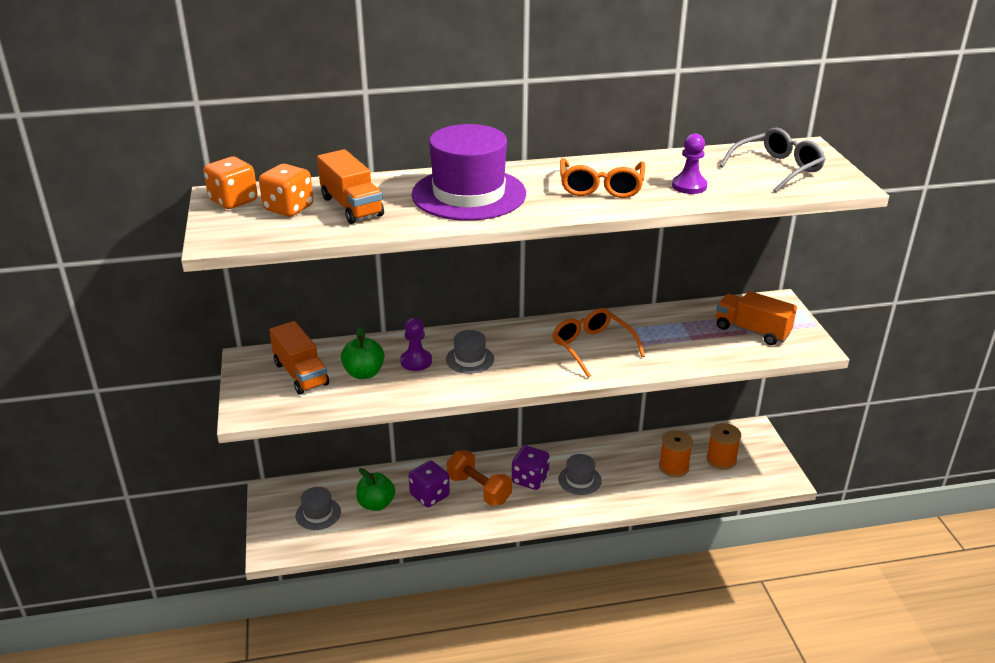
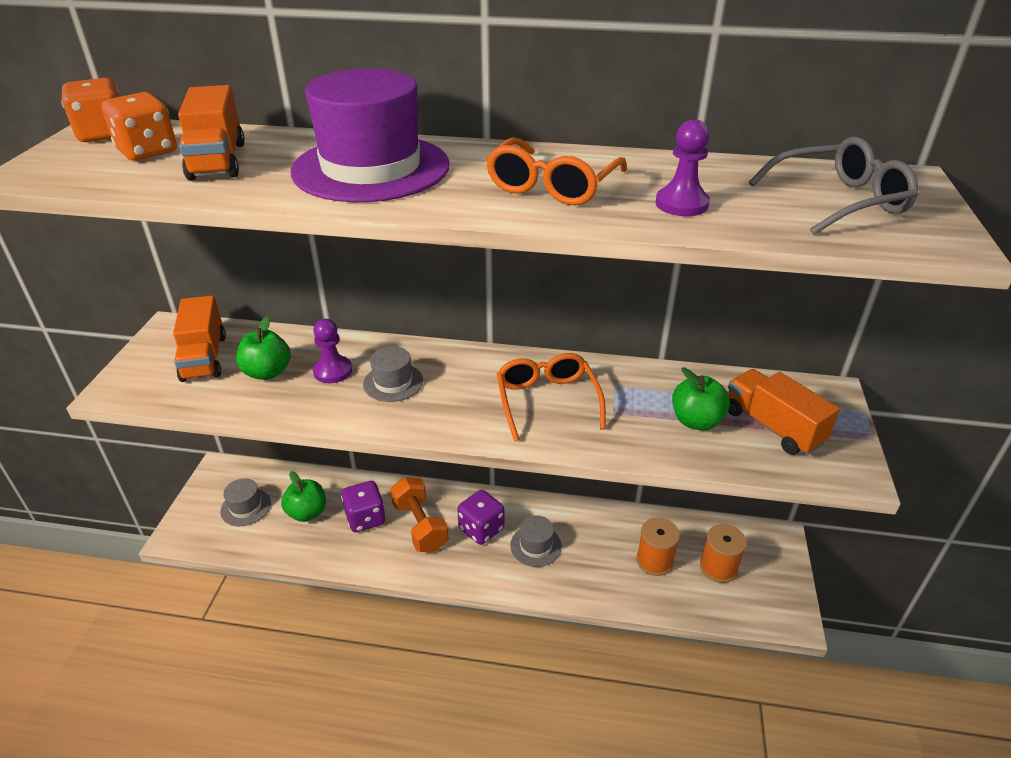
camera: 20 degrees right, 5 degrees up
(701, 338) = (696, 421): none -> green apple

